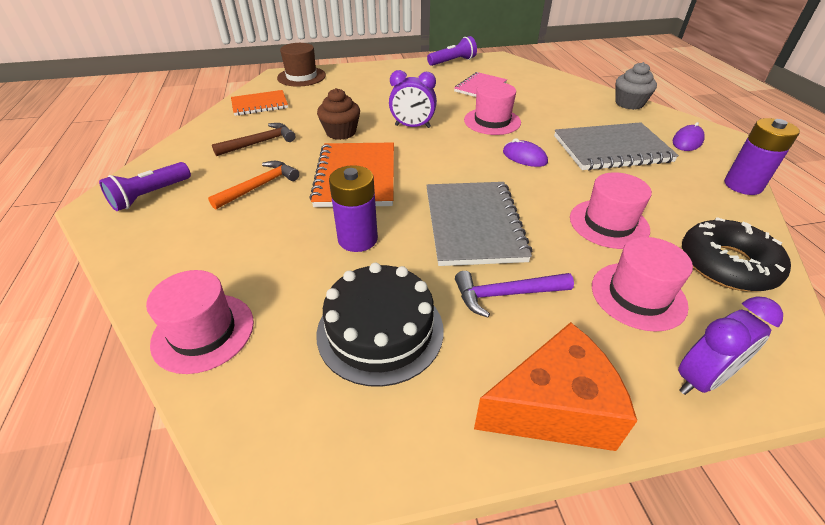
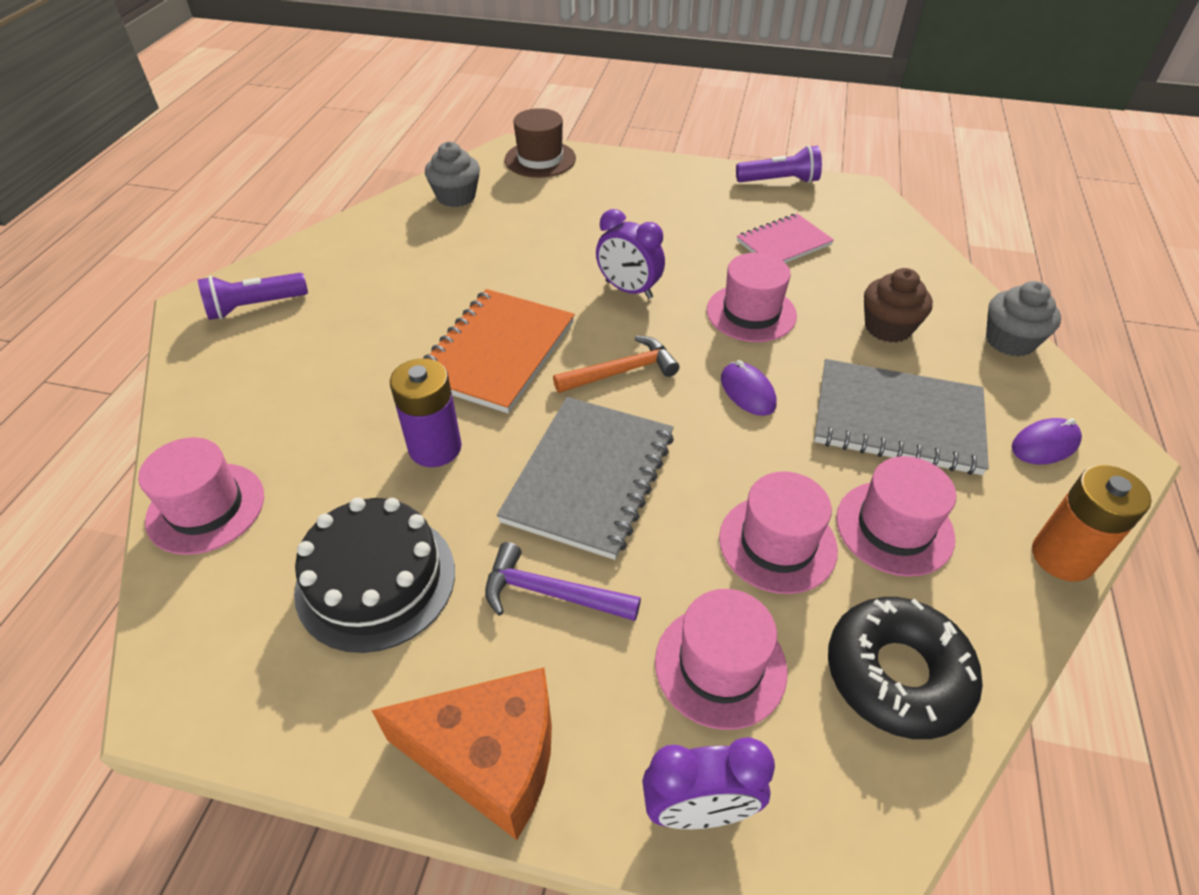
camera: 25 degrees right, 5 degrees up
(259, 143) = (417, 261): brown hammer -> none
(259, 186) = (375, 331): orange hammer -> orange hammer (621, 371)
(260, 104) = (456, 197): orange notebook -> grey cupcake
(341, 132) = (527, 273): brown cupcake -> brown cupcake (888, 327)
(658, 197) = (894, 527): none -> pink hat
(742, 185) = (1062, 557): purple battery -> orange battery

